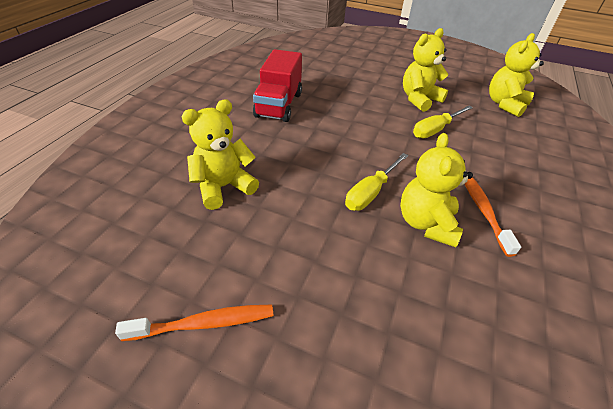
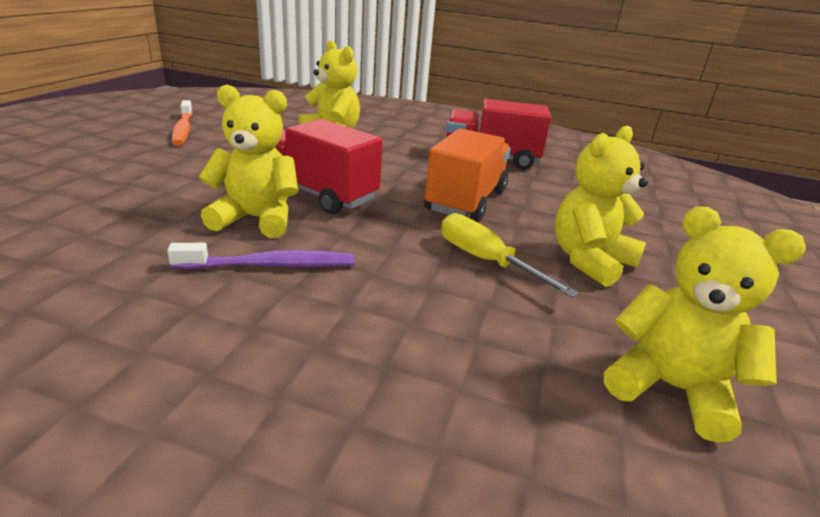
camera: 85 degrees right, 15 degrees down
(360, 126) = (466, 201): none -> orange truck
(371, 192) = (318, 194): yellow screwdriver -> red truck
(419, 99) = (589, 261): yellow teddy bear -> yellow teddy bear turned 90 degrees counterclockwise
(483, 210) = (271, 265): orange toothbrush -> purple toothbrush

